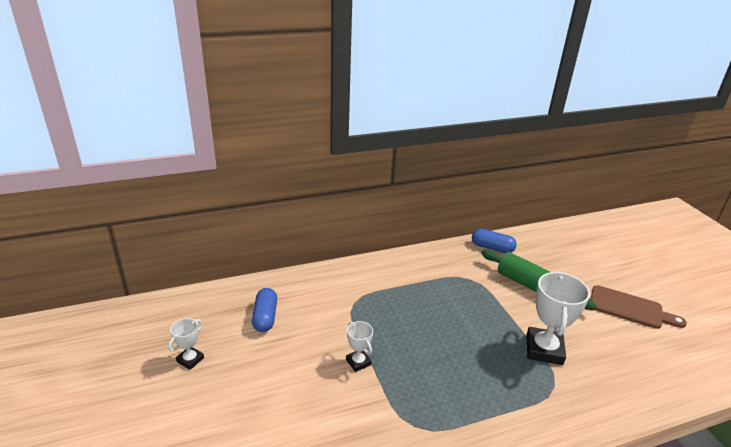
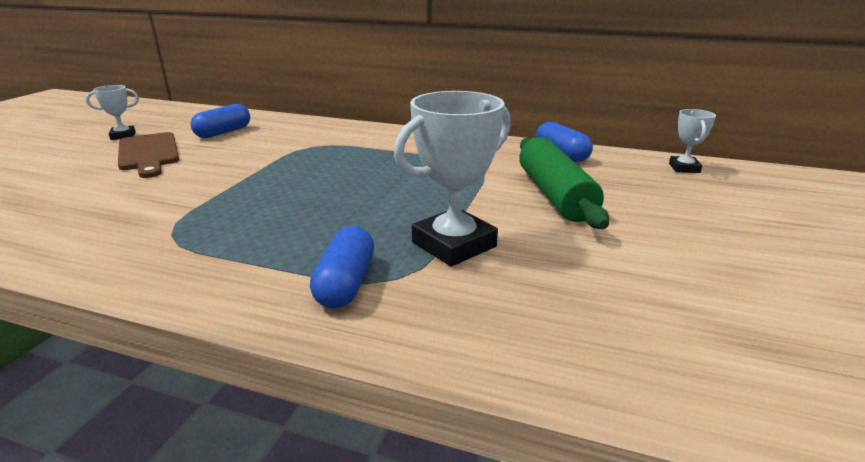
camera: 40 degrees right, 5 degrees down
(358, 362) = (228, 178): white trophy -> white trophy (684, 168)
(542, 402) = (345, 283): none -> blue capsule
(630, 308) = (700, 263): brown cutting board -> brown cutting board (148, 153)

